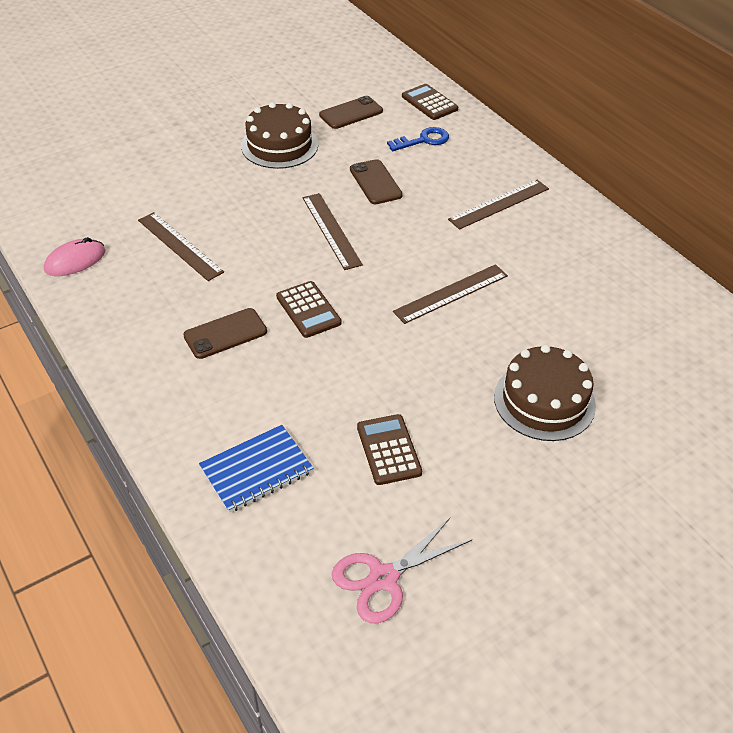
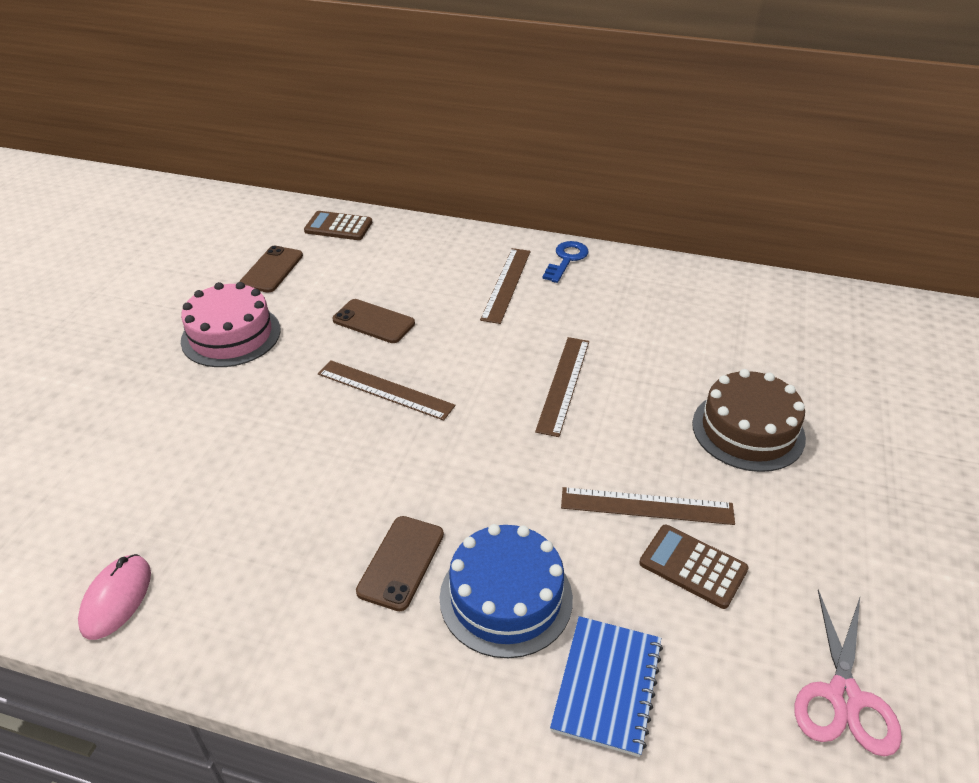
camera: 40 degrees left, 5 degrees down
(179, 246) = (236, 500): brown ruler -> brown ruler (646, 506)
(258, 389) = (506, 597): none -> blue cake
(279, 145) = (231, 335): brown cake -> pink cake
(308, 310) = (456, 481): brown calculator -> none
(423, 140) = (373, 262): blue key -> blue key (566, 259)

